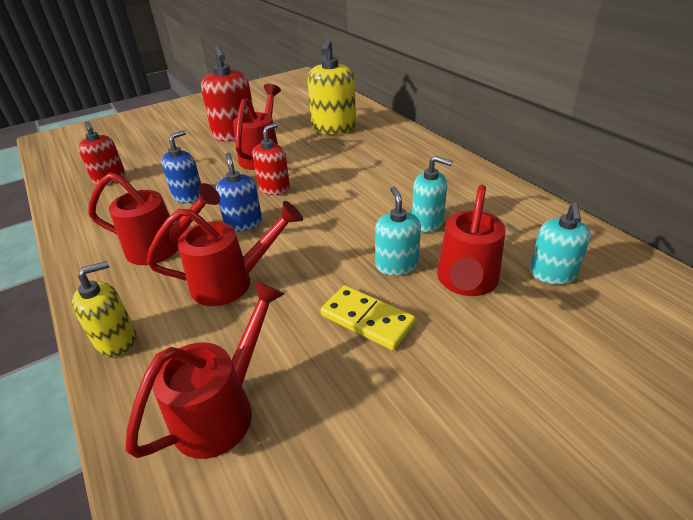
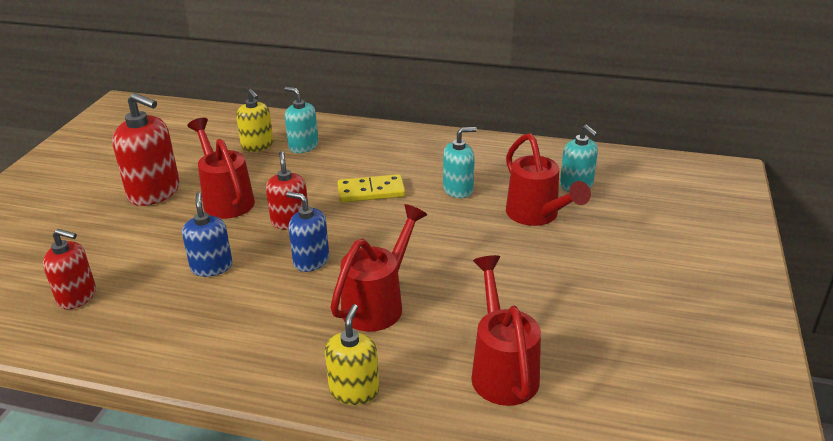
camera: 45 degrees left, 5 degrees down
(163, 248) = (270, 316): red watering can -> none
(334, 128) = (257, 145): yellow soap dispenser -> yellow soap dispenser, size x0.63
(367, 319) = (510, 270): yellow domino -> yellow domino (371, 191)
(396, 265) = (479, 228): turquoise soap dispenser -> turquoise soap dispenser (303, 146)

